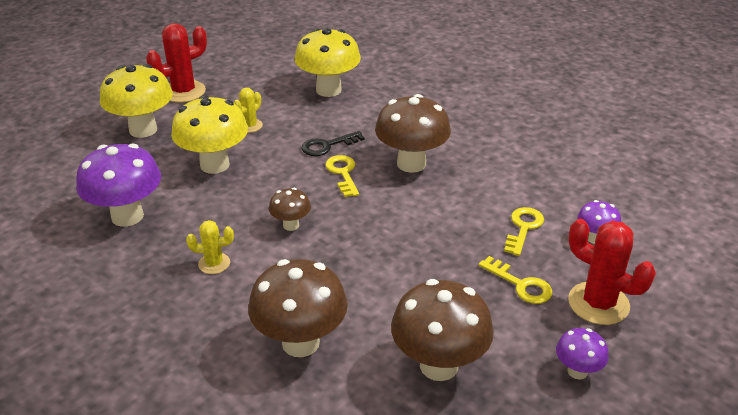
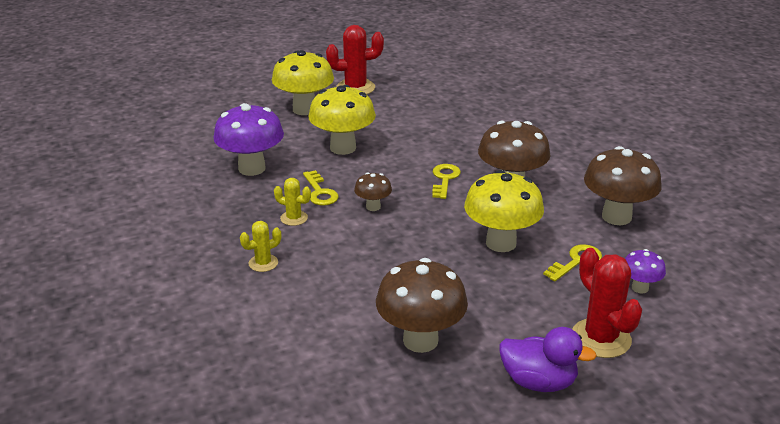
camera: 25 degrees right, 5 degrees down
(250, 126) = (391, 125): yellow cactus -> yellow cactus (263, 263)
(300, 342) = (321, 291): brown mushroom -> brown mushroom (616, 217)
(327, 146) = (446, 155): black key -> none
(328, 90) = (479, 112): yellow mushroom -> yellow mushroom (501, 243)
(520, 284) = (539, 304): yellow key -> yellow key (320, 192)
(577, 371) = (538, 382): purple mushroom -> purple duck

